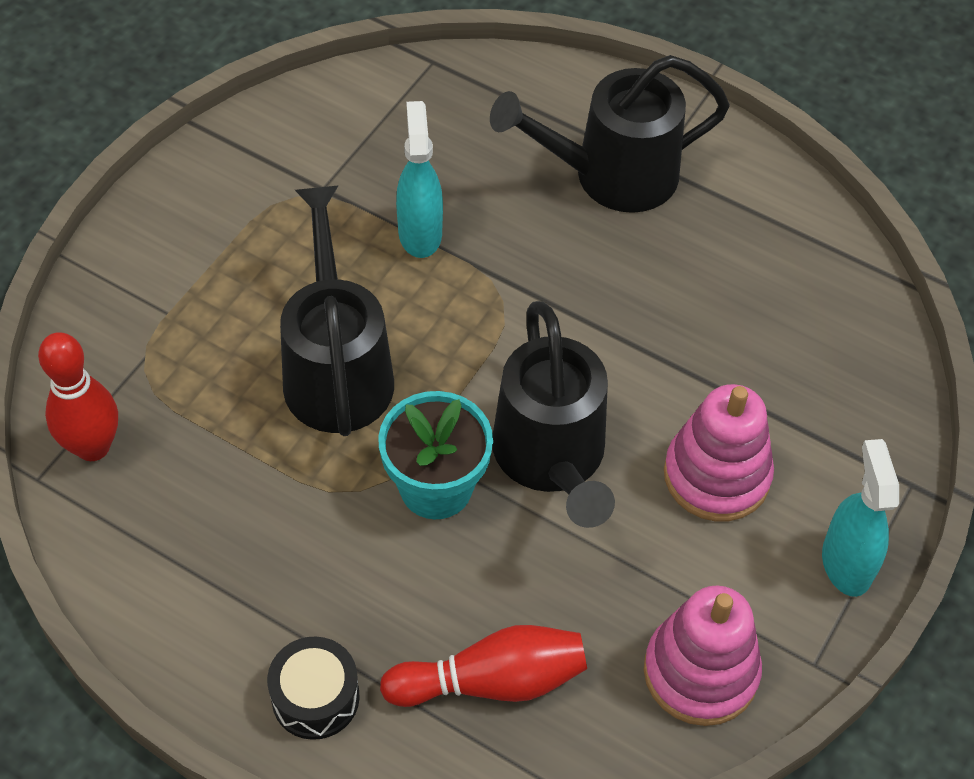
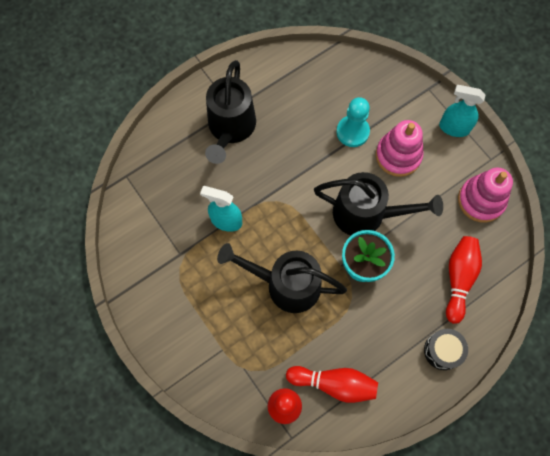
camera: 65 degrees left, 15 degrees up
(169, 516) = (334, 384): none -> red bowling pin
(722, 376) = (352, 132): none -> turquoise pawn

